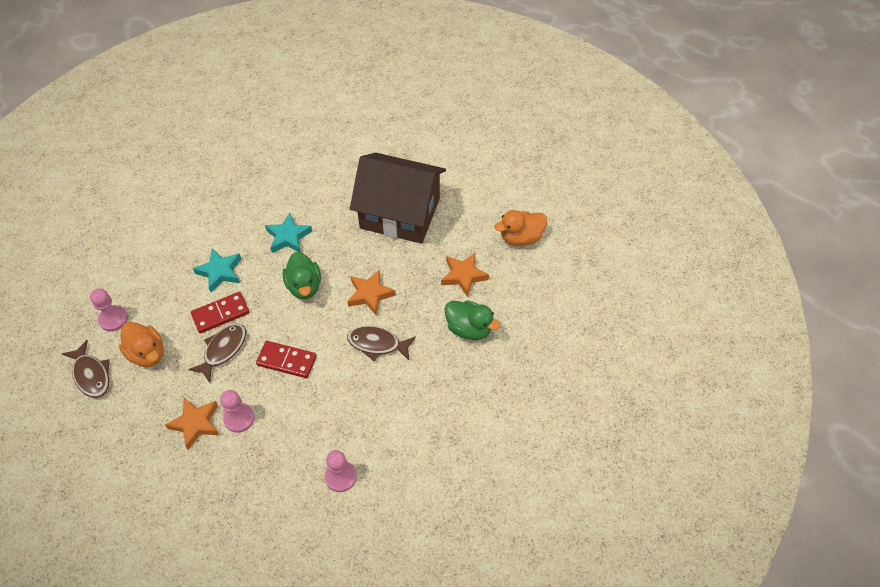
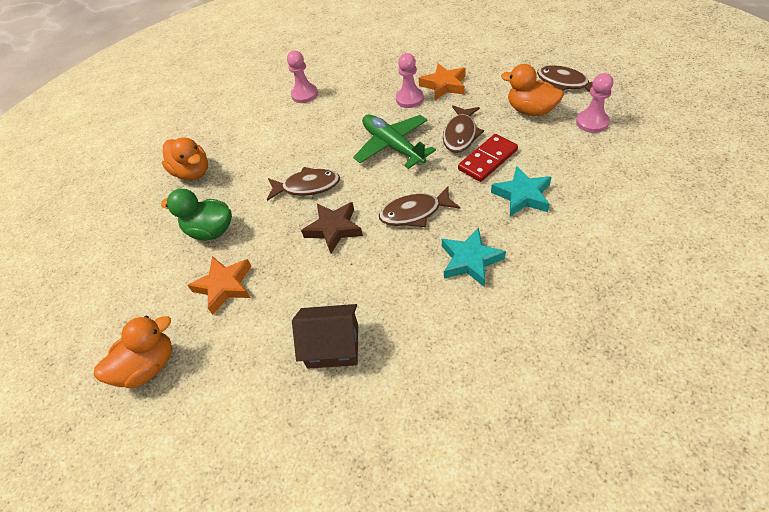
camera: 170 degrees right, 5 degrees down
(286, 361) = (393, 146): red domino -> green plane
(304, 286) = (414, 213): green duck -> brown fish
(370, 294) = (334, 229): orange star -> brown star
(400, 213) = (333, 346): brown house -> brown house, size x0.50
(480, 403) = (193, 172): none -> orange duck

